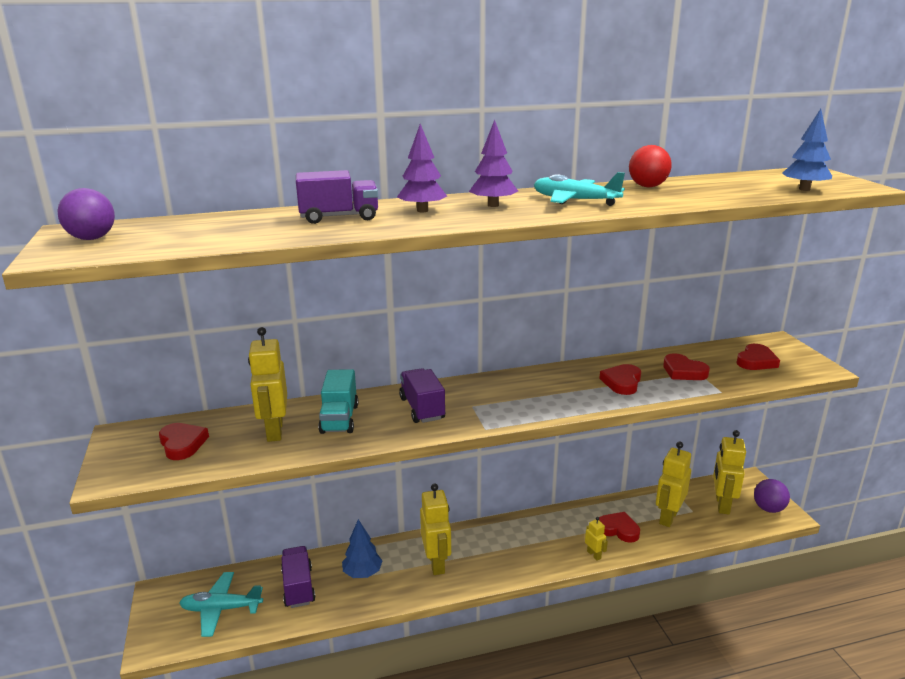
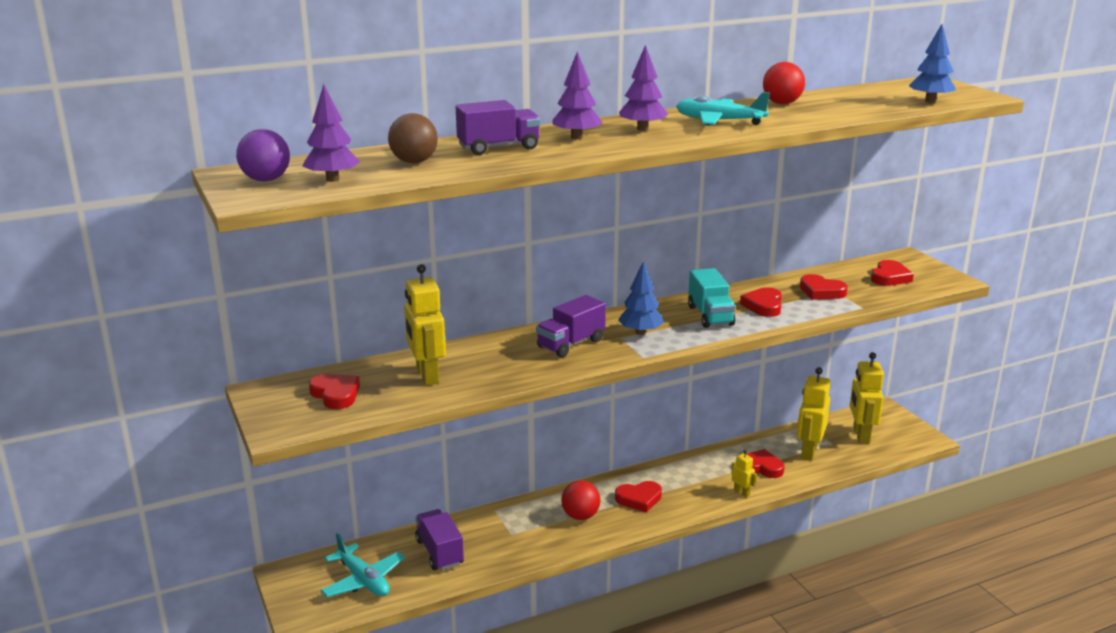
camera: 10 degrees left, 0 degrees up
(152, 241) = (332, 179): none -> purple tree
(221, 609) = (363, 580): turquoise plane -> turquoise plane turned 120 degrees counterclockwise
(246, 227) = (414, 162): none -> brown ball
(339, 419) = (489, 359): turquoise truck -> turquoise truck (710, 315)
(362, 573) = (504, 533): blue tree -> blue tree (640, 332)
(422, 408) = (571, 344): purple truck -> purple truck turned 105 degrees counterclockwise
(436, 563) = (580, 516): yellow robot -> red ball
(495, 551) = (639, 499): none -> red heart
(768, 509) = (907, 434): purple ball -> none

